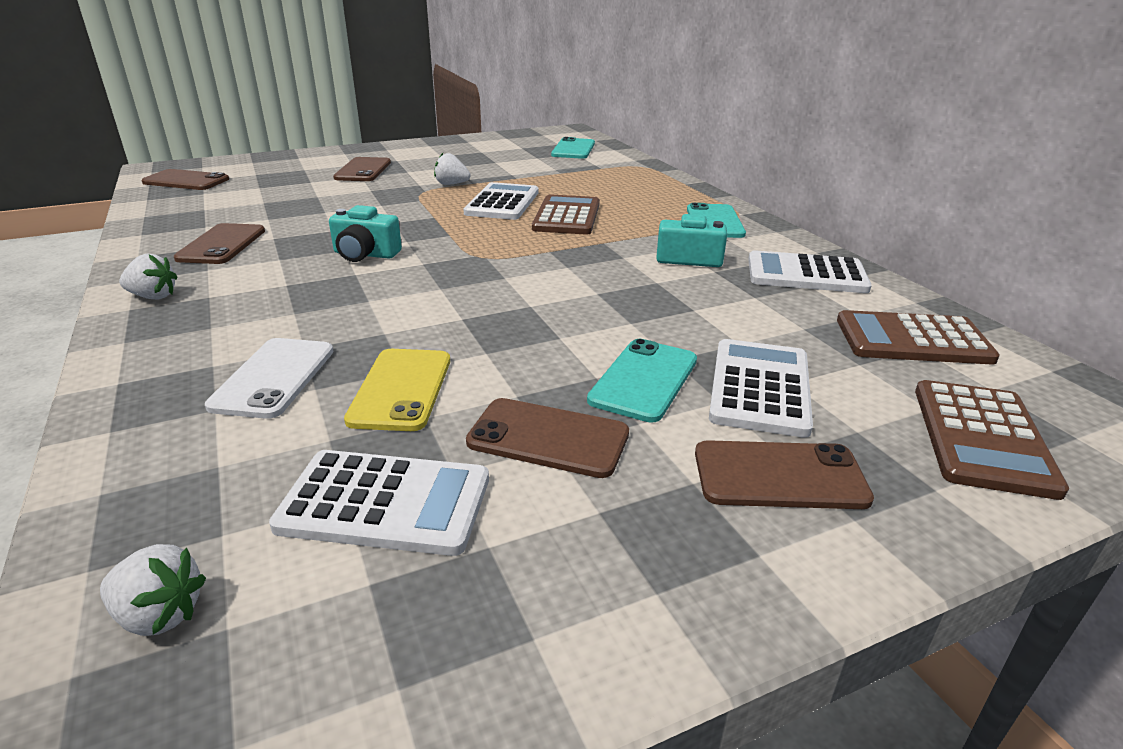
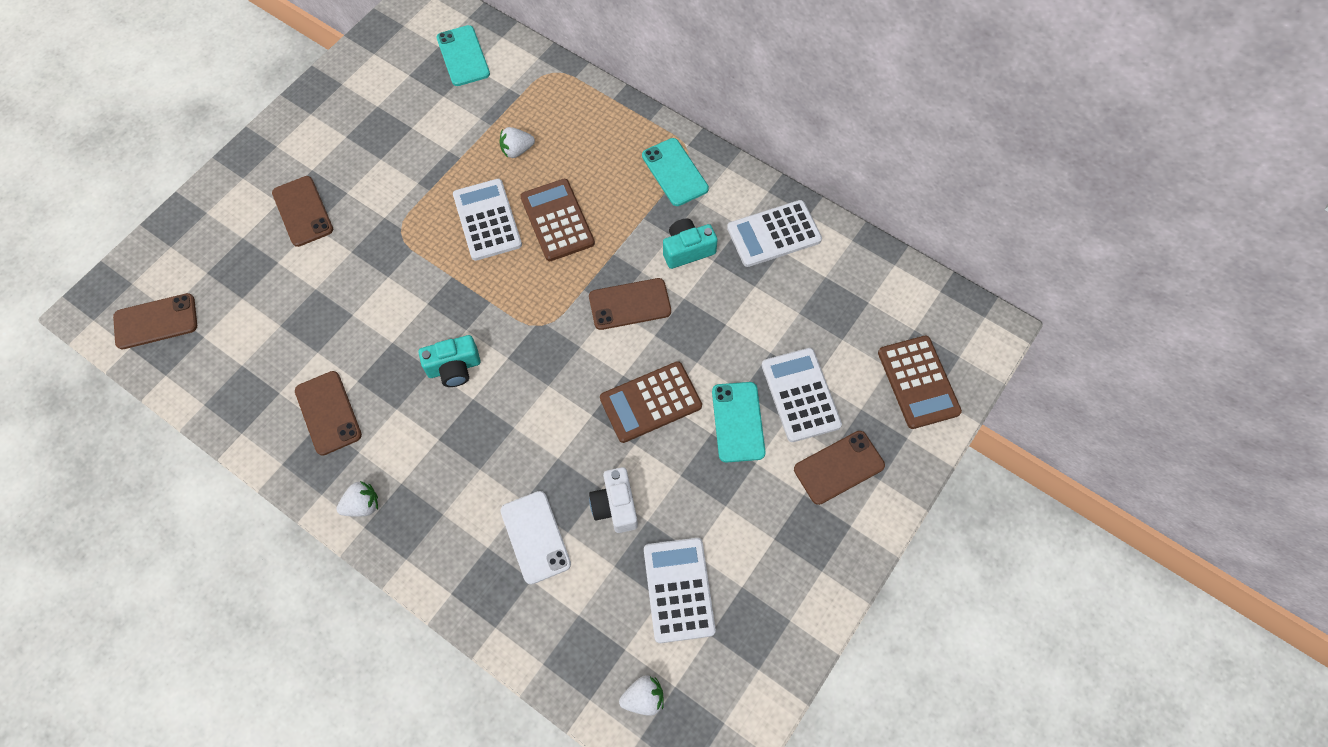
camera: 30 degrees left, 35 degrees up
(385, 503) = (679, 590): white calculator -> white calculator turned 75 degrees counterclockwise
(401, 389) = (615, 505): yellow phone -> white camera
(451, 184) = (413, 202): white strawberry -> white strawberry (517, 150)
(548, 438) = (720, 501): brown phone -> brown phone (630, 304)
(912, 339) = (862, 294): brown calculator -> brown calculator (650, 402)

